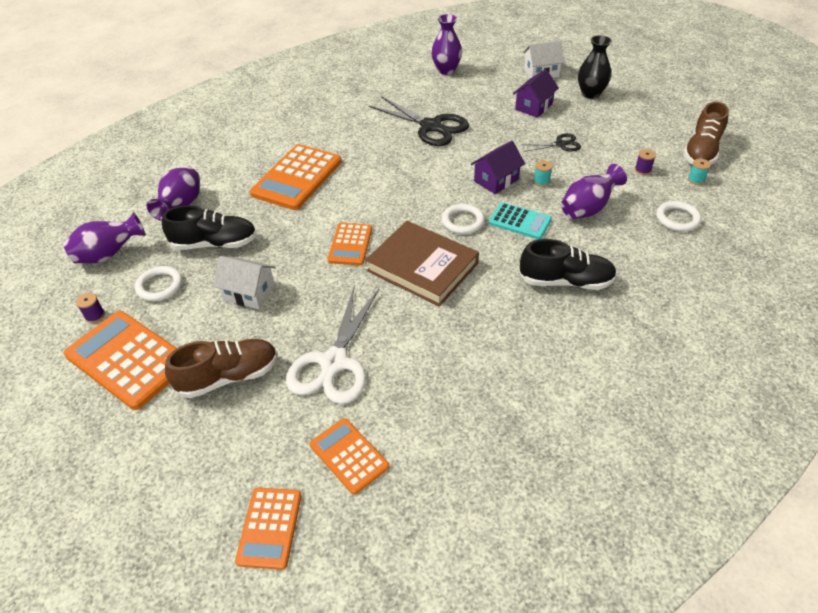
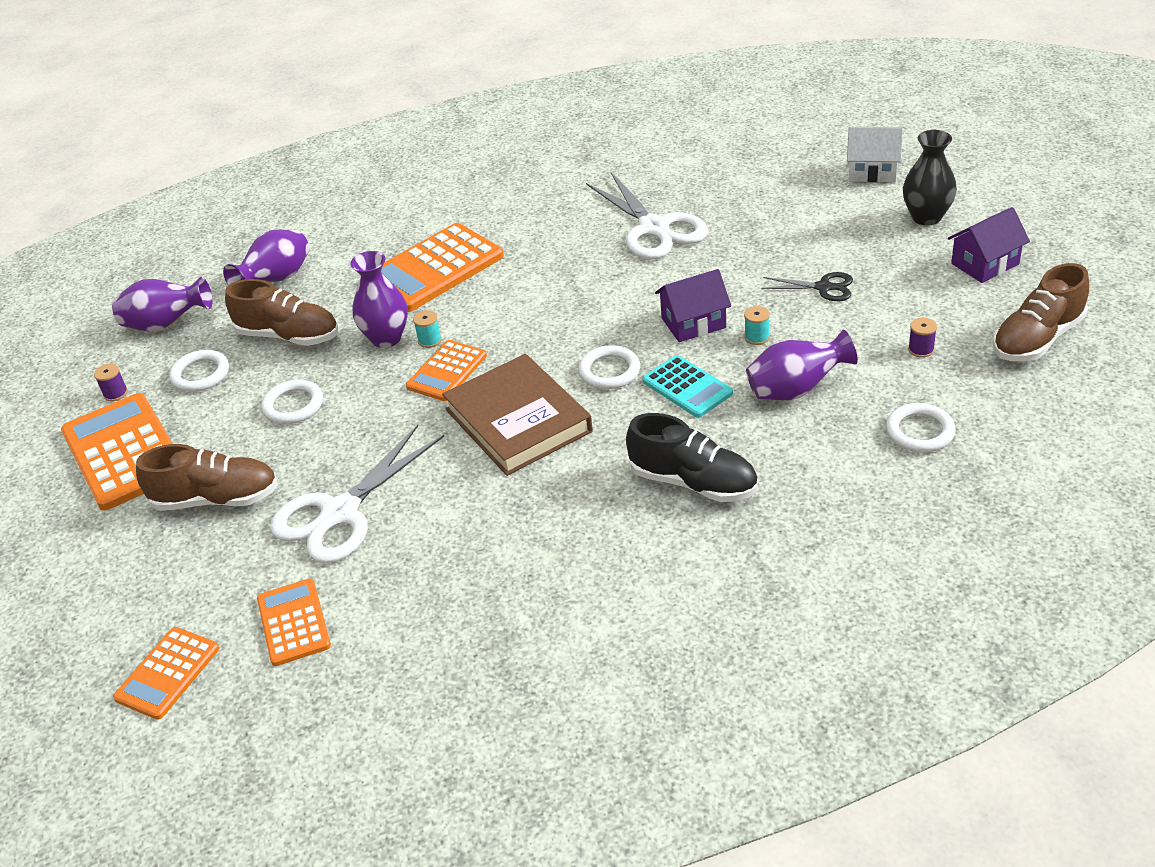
camera: 25 degrees right, 5 degrees down
(215, 244) = (289, 336): black shoe -> brown shoe
(249, 293) = (293, 405): white house -> white ring
(431, 126) = (654, 228): black scissors -> white scissors
(446, 70) = (731, 146): purple vase -> purple vase (386, 338)
(533, 107) = (823, 223): purple house -> purple house (985, 264)
(696, 180) = (994, 380): turquoise spool -> turquoise spool (430, 340)

